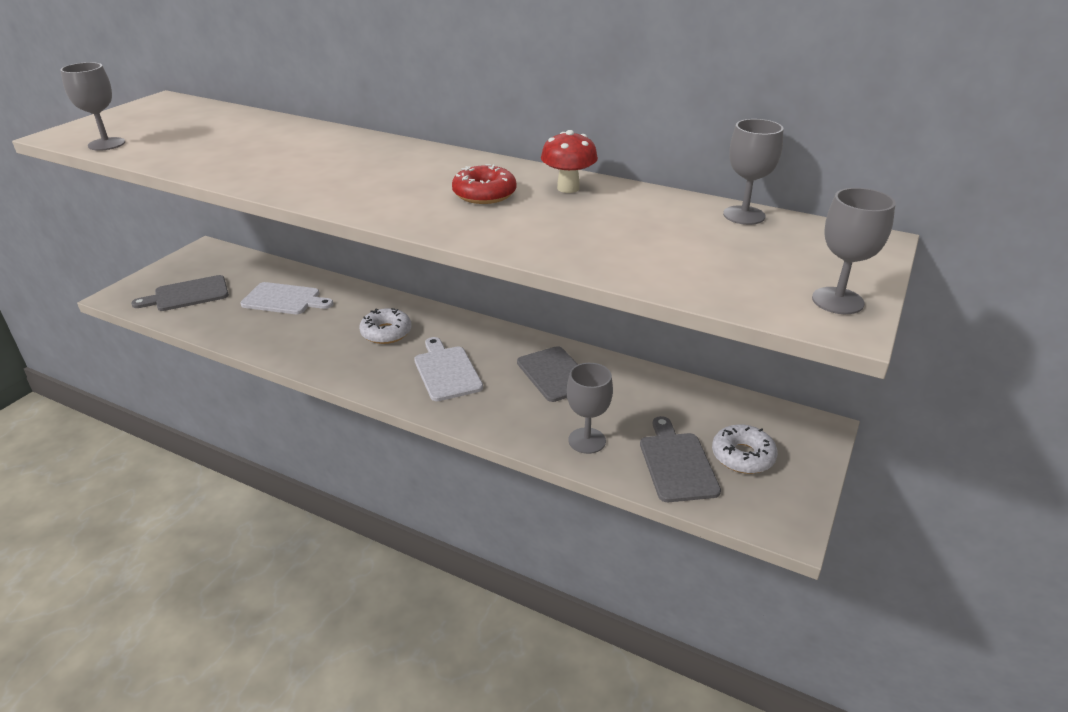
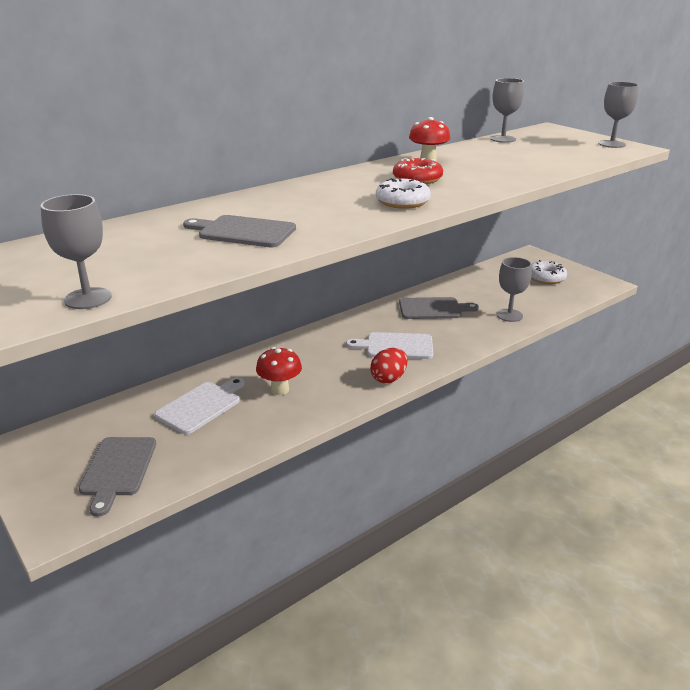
camera: 65 degrees left, 5 degrees down
(326, 328) = (280, 390): none -> red mushroom
(374, 382) = (388, 379): none -> red egg
(386, 333) = (316, 362): white donut -> white donut (402, 202)
(677, 463) = (544, 296): grey cutting board -> grey cutting board (243, 231)

